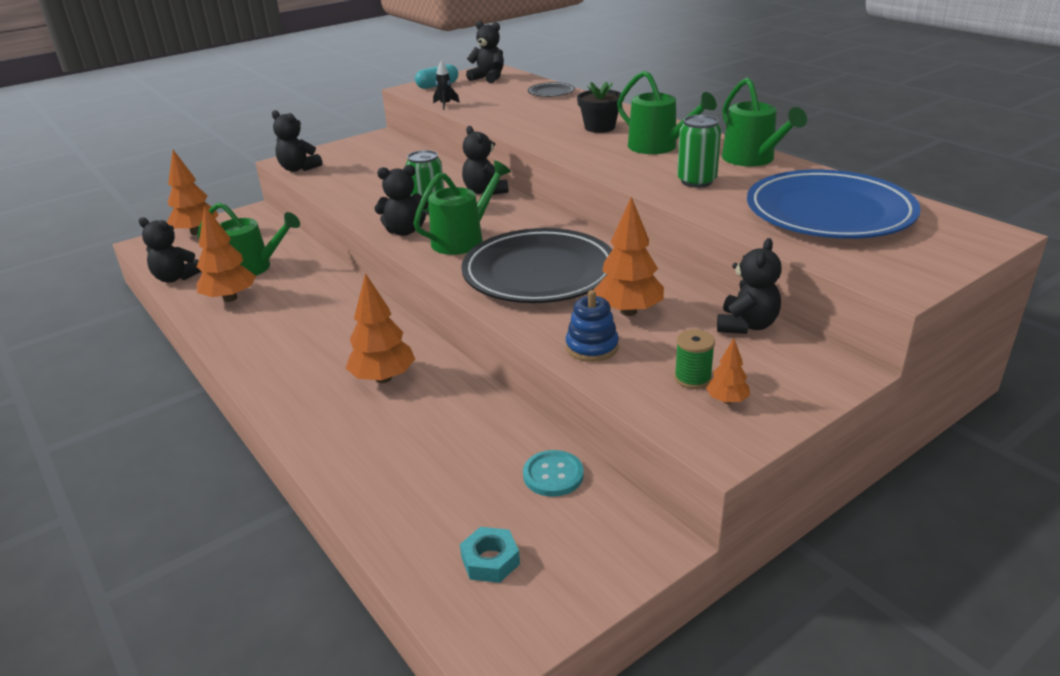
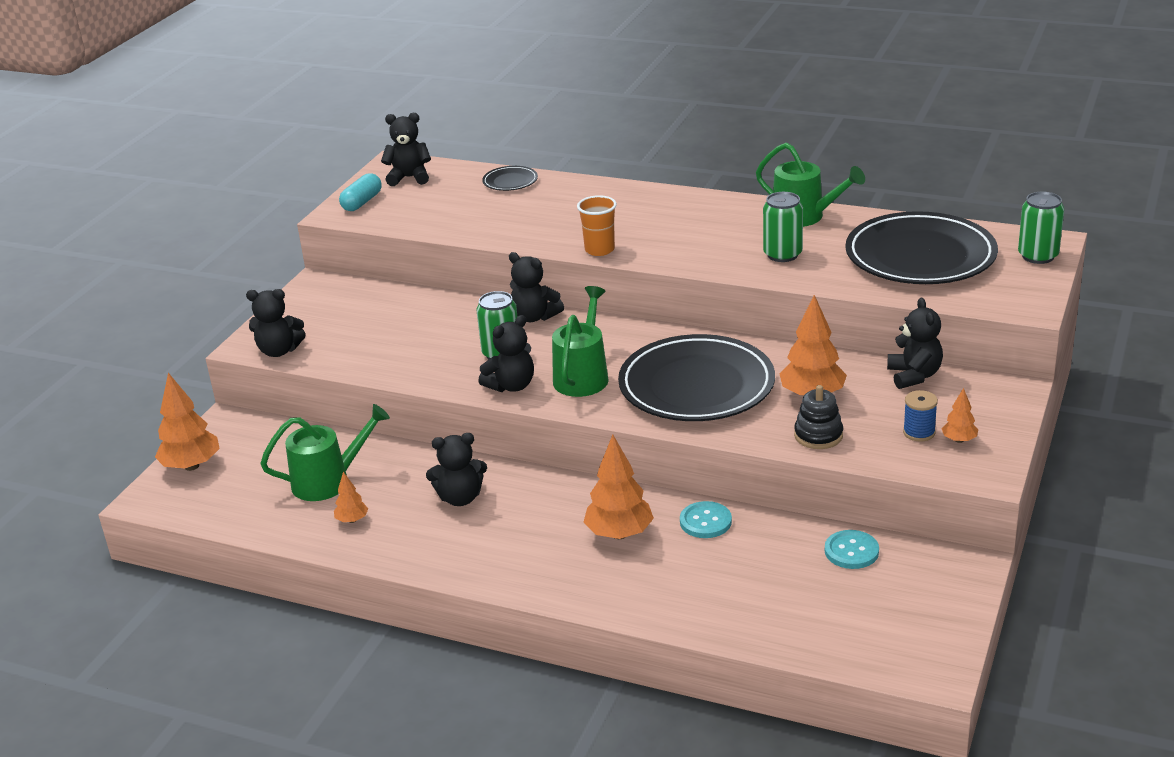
camera: 30 degrees left, 0 degrees up
(176, 278) = (251, 522): black teddy bear -> black teddy bear (460, 498)
(230, 298) = (352, 520): orange tree -> orange tree, size x0.51
(445, 105) = (412, 227): black rocket -> none
(460, 395) = (705, 521): none -> turquoise button
(490, 560) = (873, 625): turquoise nut -> none
(551, 145) = (599, 250): none -> orange cup
(592, 347) = (818, 435): blue stacking toy -> black stacking toy
(599, 127) = (620, 215): black flower pot -> none
(658, 147) = (705, 225): green watering can -> none
(692, 378) = (919, 432): green spool -> blue spool
(829, 212) = (920, 256): blue plate -> black plate
(963, 242) = (1038, 256): none -> green can

